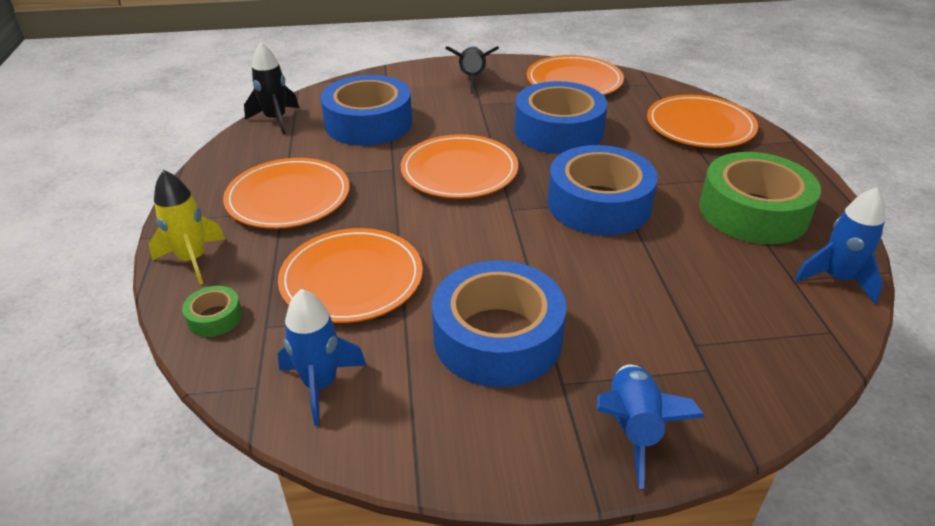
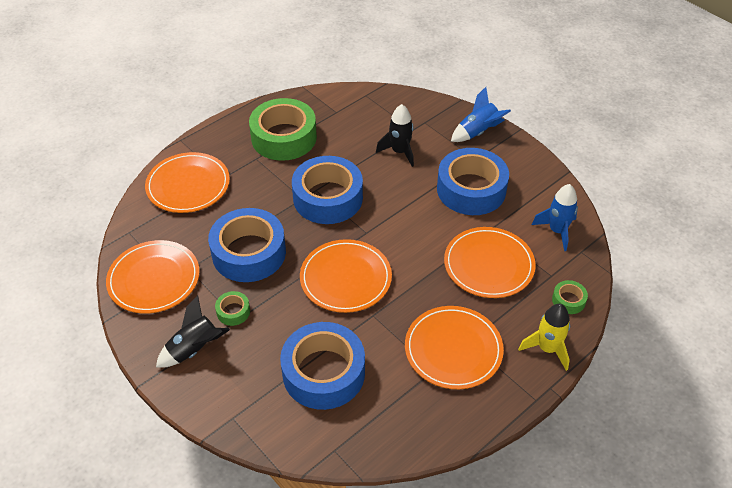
camera: 125 degrees left, 10 degrees up
(276, 120) = (368, 444): black rocket -> black rocket (399, 152)
(491, 104) = (233, 311): none -> green tape
(836, 279) = (323, 99): blue rocket -> none

